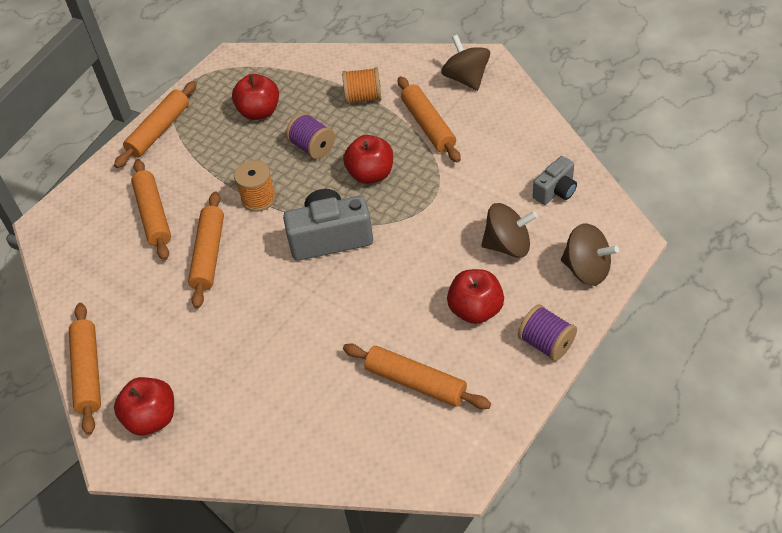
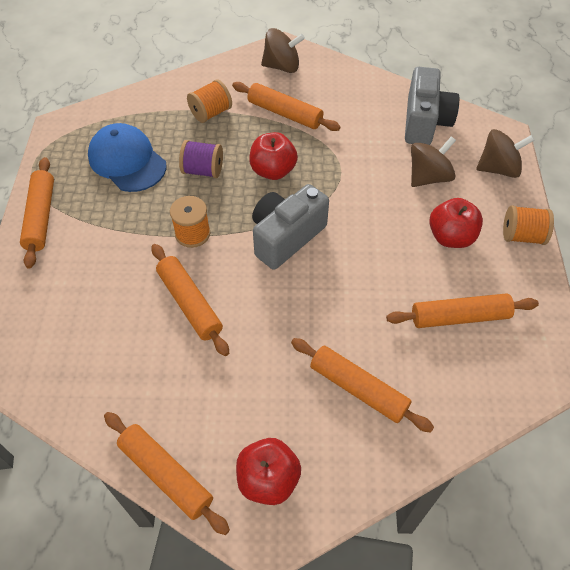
camera: 40 degrees left, 5 degrees up
(153, 215) = (103, 294): orange rolling pin -> orange rolling pin (358, 388)
(259, 112) = (127, 161): red apple -> blue cap
(466, 78) = (282, 66): brown spinning top -> brown spinning top turned 150 degrees clockwise
(546, 343) = (522, 236): purple spool -> orange spool
(555, 191) = (425, 122): grey camera -> grey camera, size x1.74

